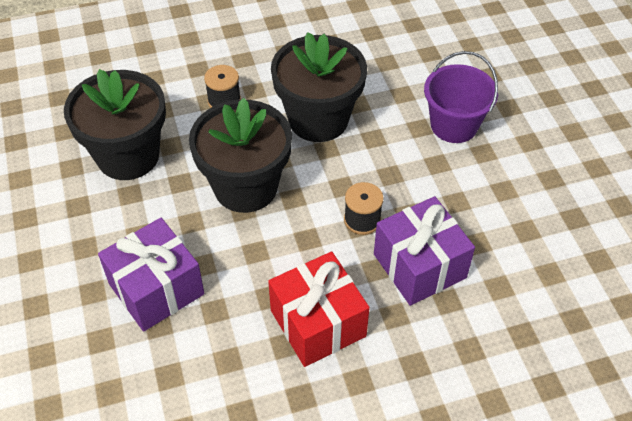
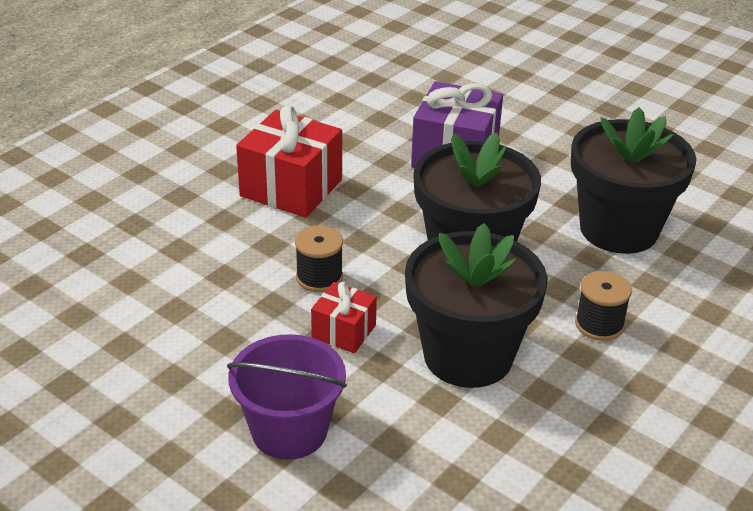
camera: 145 degrees right, 15 degrees down
(378, 170) = (344, 331): none -> red gift
(419, 266) = (226, 264): purple gift -> none

